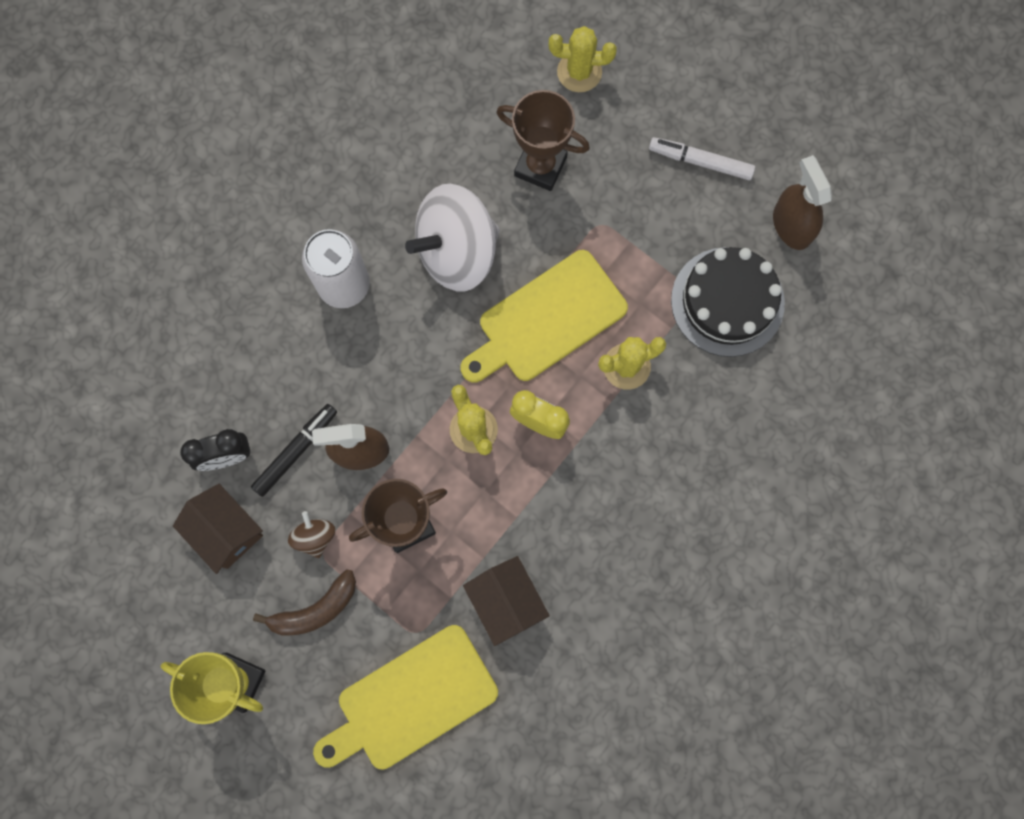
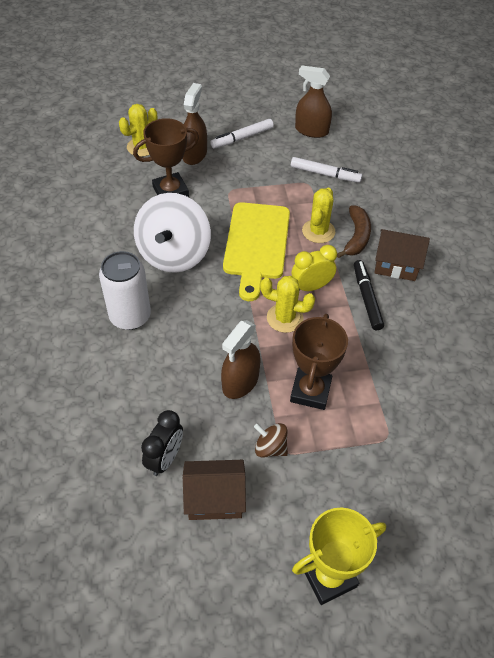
camera: 50 degrees left, 25 degrees down
(296, 451) = (203, 416): black marker -> black marker (366, 298)
(315, 609) = (320, 484): brown banana -> brown banana (356, 237)
(411, 700) = (431, 473): yellow cutting board -> none
(506, 601) = (407, 376): brown house -> brown house (396, 265)
(622, 137) = (194, 154): none -> brown spray bottle
(727, 301) = (325, 174): black cake -> white marker

